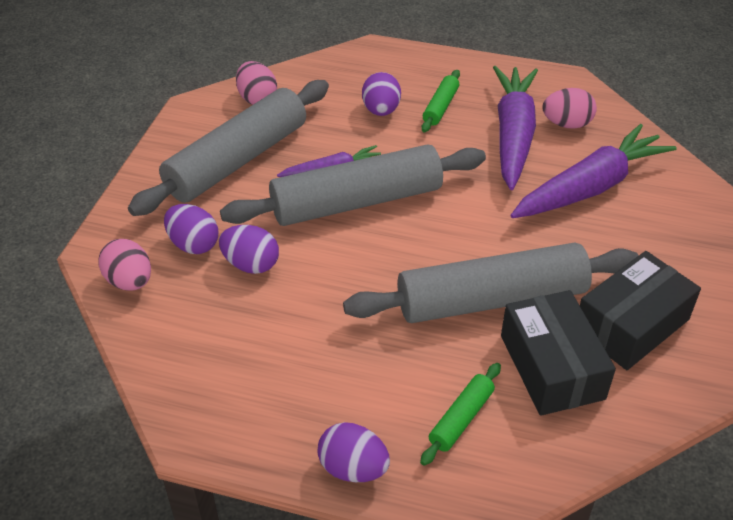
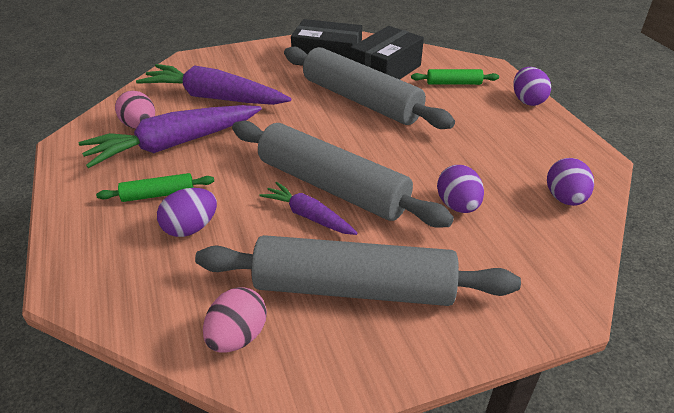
camera: 125 degrees left, 5 degrees down
(130, 281) = (560, 262): pink egg -> none
(193, 244) = (480, 249): purple egg -> purple egg (564, 198)

